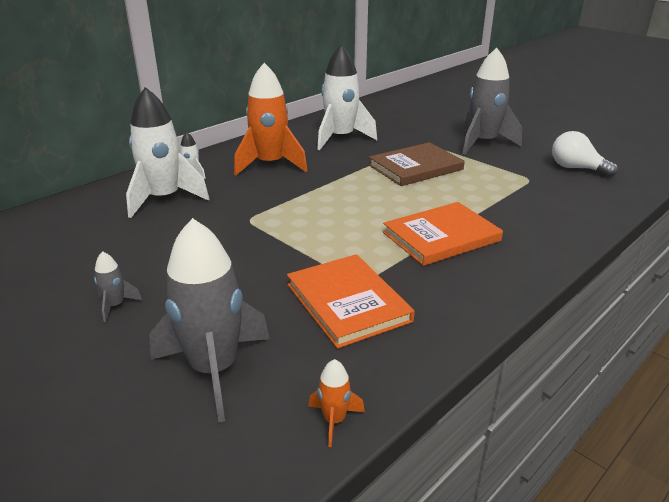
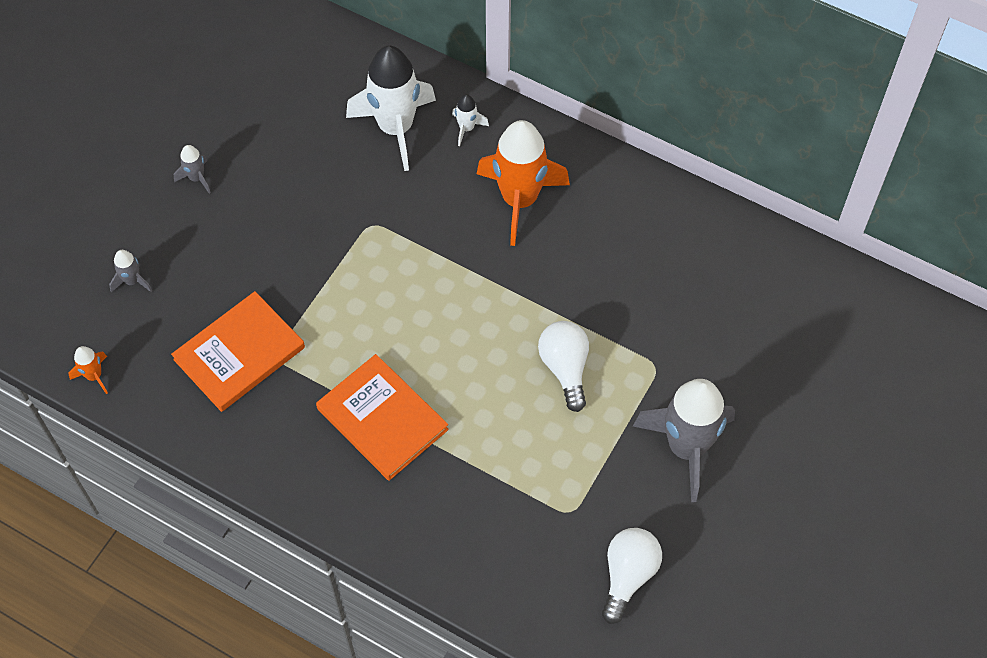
camera: 75 degrees right, 30 degrees up
(214, 370) = (132, 281): grey rocket -> grey rocket, size x0.43
(340, 138) = (638, 257): white rocket -> none
(415, 167) = (565, 368): brown book -> white light bulb

